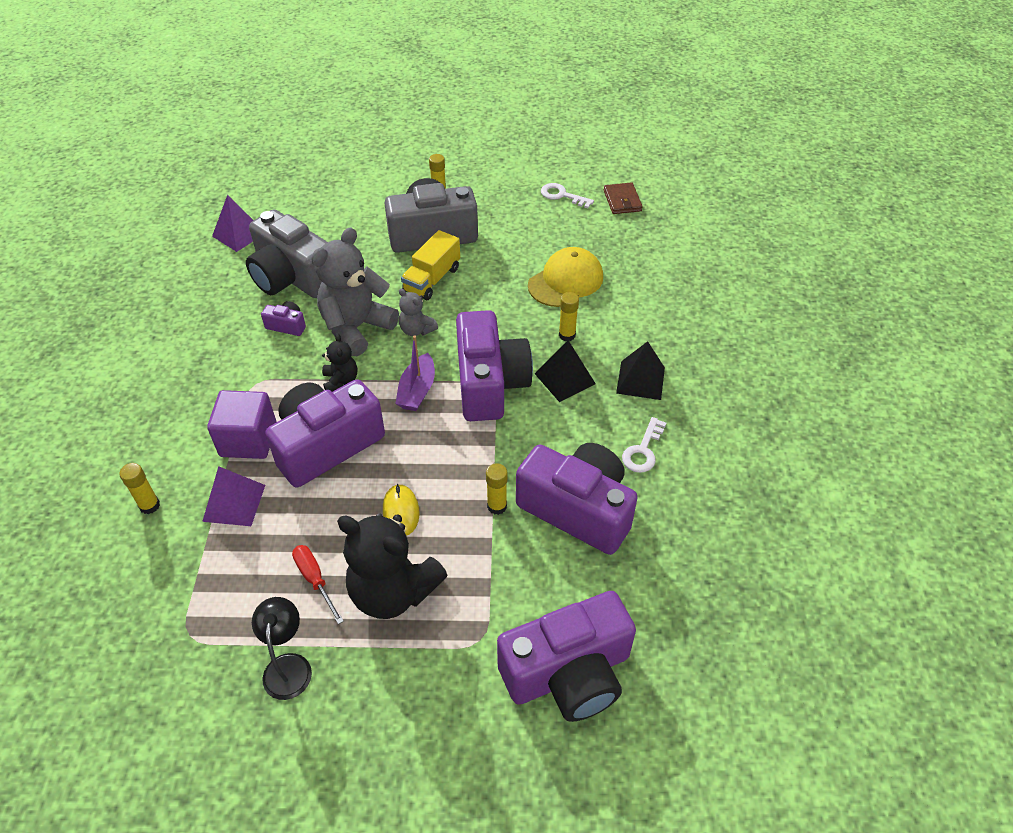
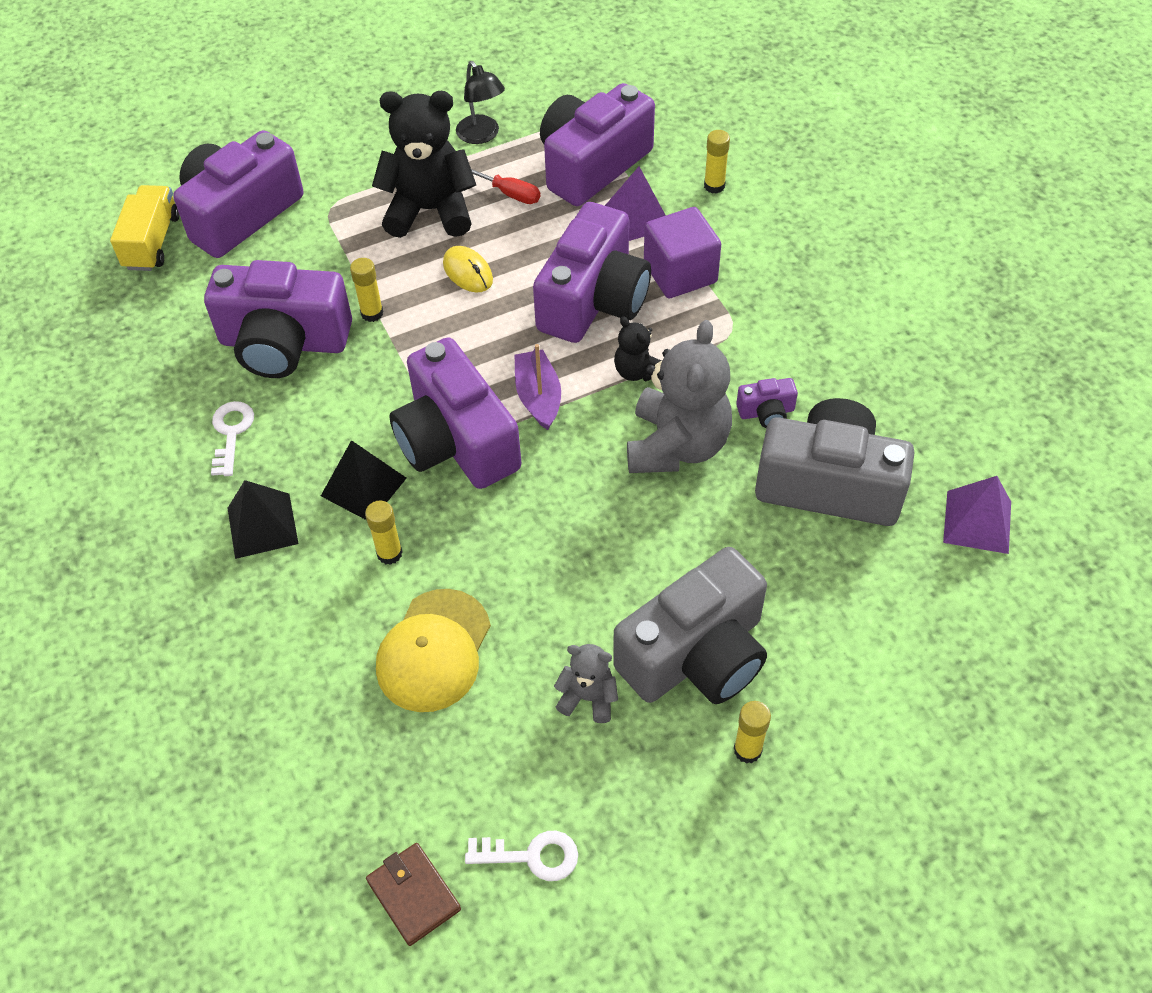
camera: 155 degrees right, 5 degrees up
(222, 576) = (592, 165): none -> purple camera
(417, 330) = (597, 476): grey teddy bear -> grey teddy bear (588, 697)
(432, 279) = (634, 566): yellow truck -> yellow truck (152, 242)

